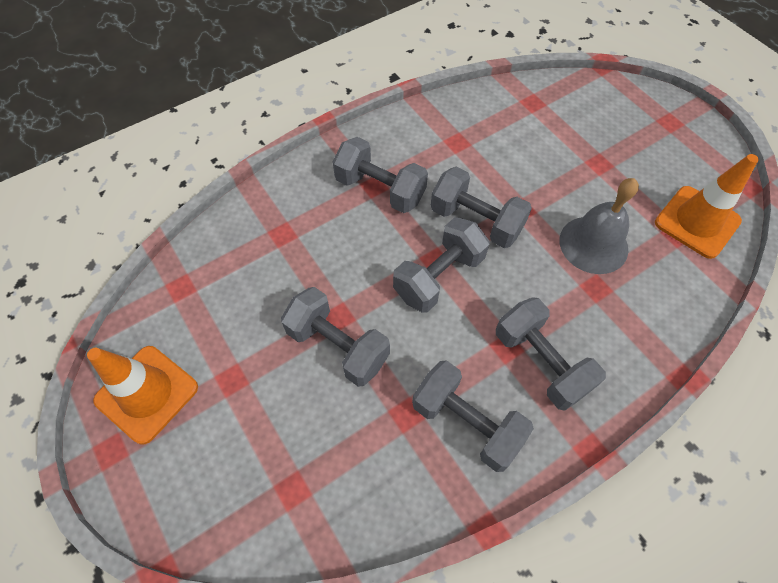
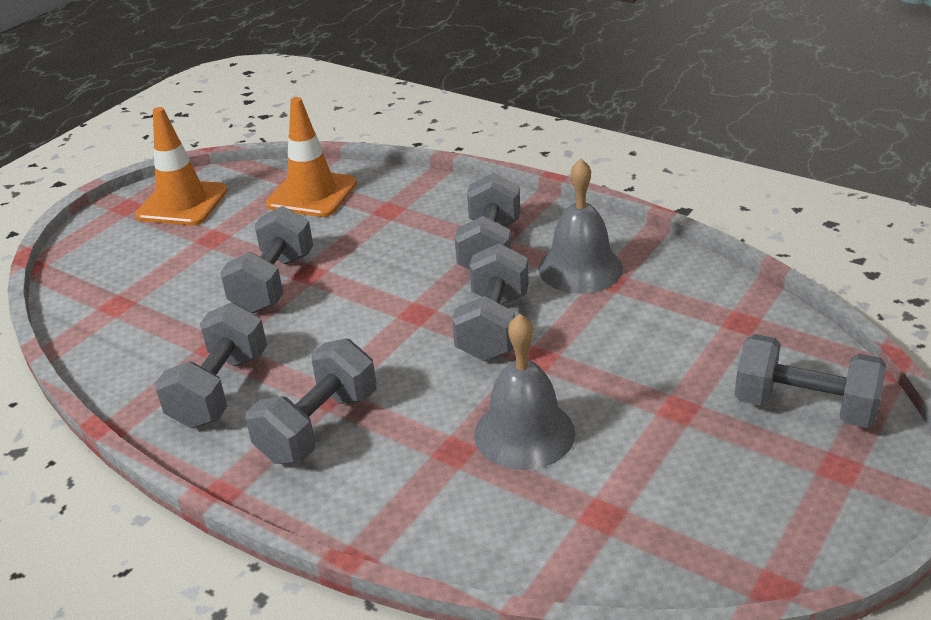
camera: 70 degrees right, 25 degrees down
(436, 151) = (580, 268): none -> grey bell
(439, 277) = (394, 321): grey dumbbell -> grey dumbbell (804, 407)
(697, 222) = (643, 534): orange traffic cone -> orange traffic cone (312, 194)

